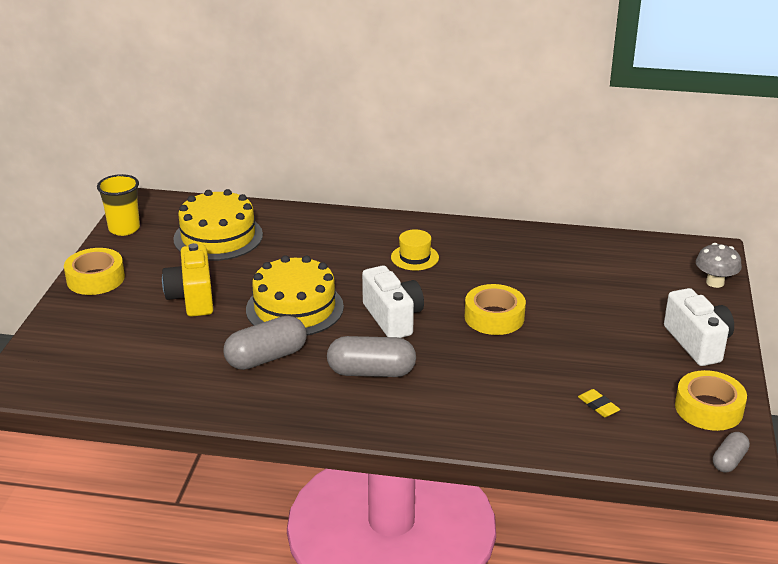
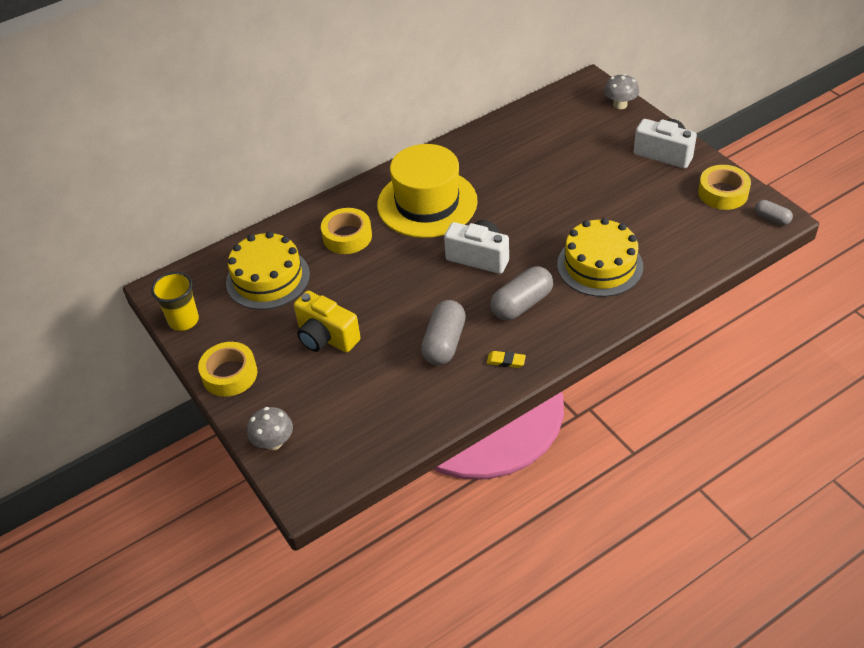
camera: 40 degrees left, 15 degrees up
(50, 338) = (273, 442): none -> grey mushroom
(294, 308) = (407, 295): yellow cake -> yellow cake (600, 265)
(414, 257) = (427, 203): yellow hat -> yellow hat, size x2.40
(494, 317) = (536, 213): yellow tape -> yellow tape (347, 236)
(598, 406) = (670, 232): yellow eraser -> yellow eraser (506, 361)
(729, 460) = (771, 218): grey capsule -> grey capsule turned 45 degrees counterclockwise

